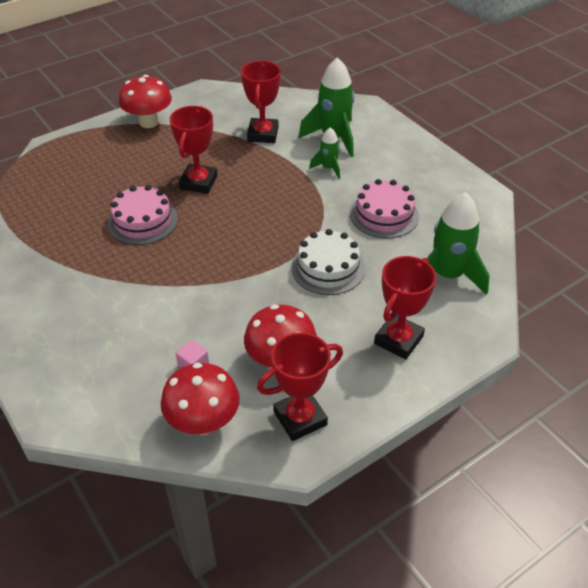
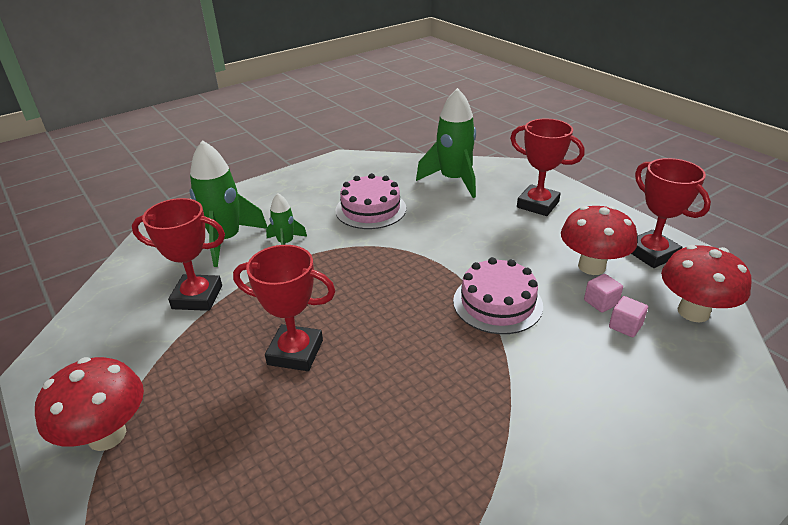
camera: 90 degrees left, 10 degrees down
(142, 221) = (380, 406): pink cake -> pink cake (497, 303)
(227, 356) = (600, 302): none -> pink cube
(328, 268) = (454, 241): white cake -> none

